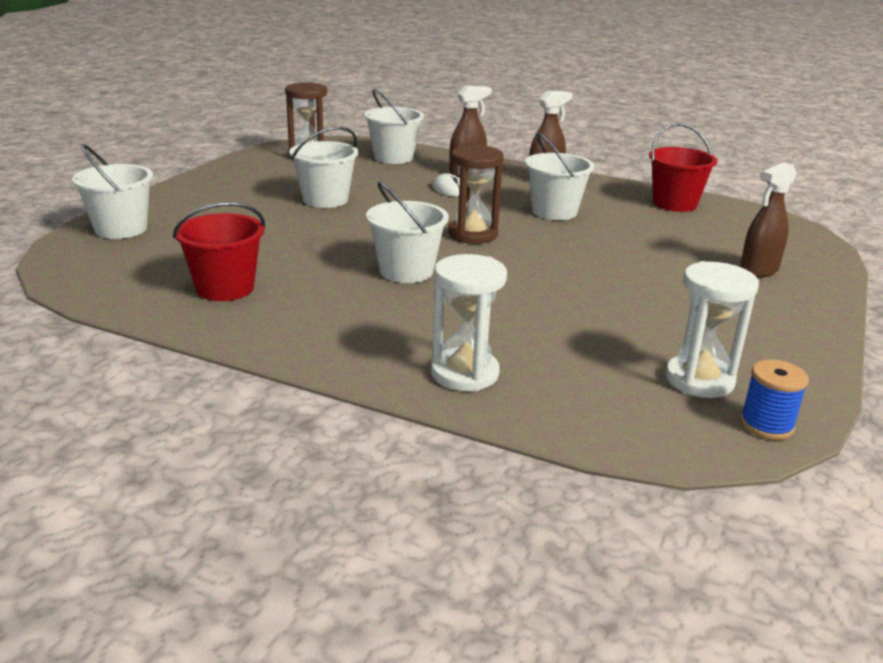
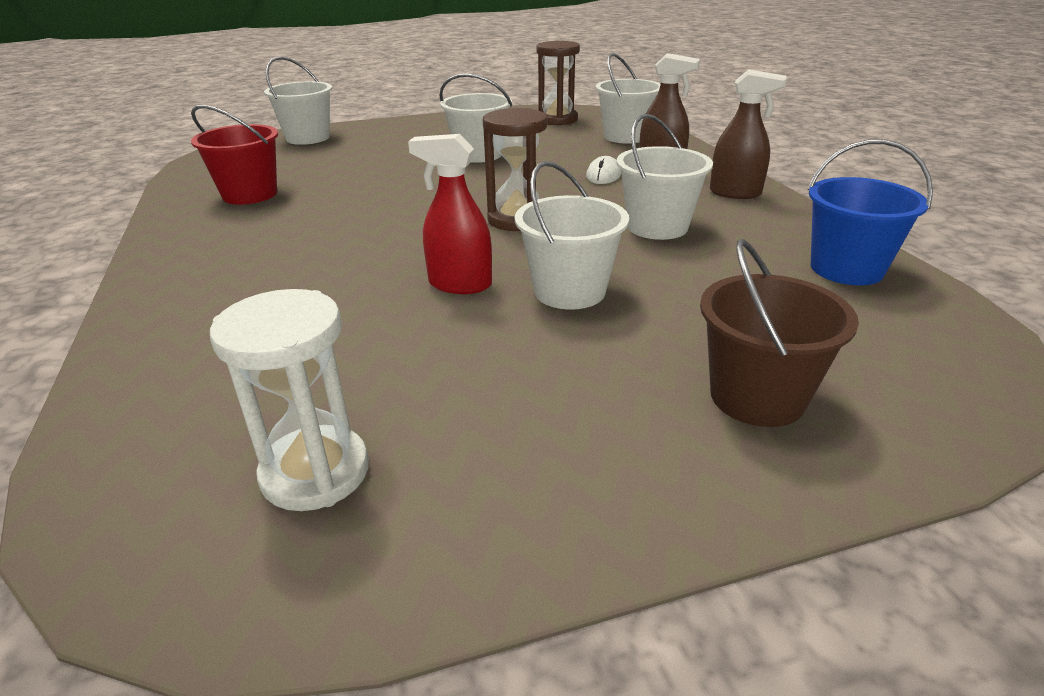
camera: 50 degrees right, 5 degrees up
(406, 271) = (381, 229): white bucket -> white bucket (569, 291)
(464, 373) = (185, 330): white hourglass -> none
(540, 281) = (459, 284): none -> red spray bottle
(674, 204) = (846, 269): red bucket -> blue bucket
(758, 270) = (757, 397): brown spray bottle -> brown bucket
(766, 425) = (223, 582): blue spool -> none

